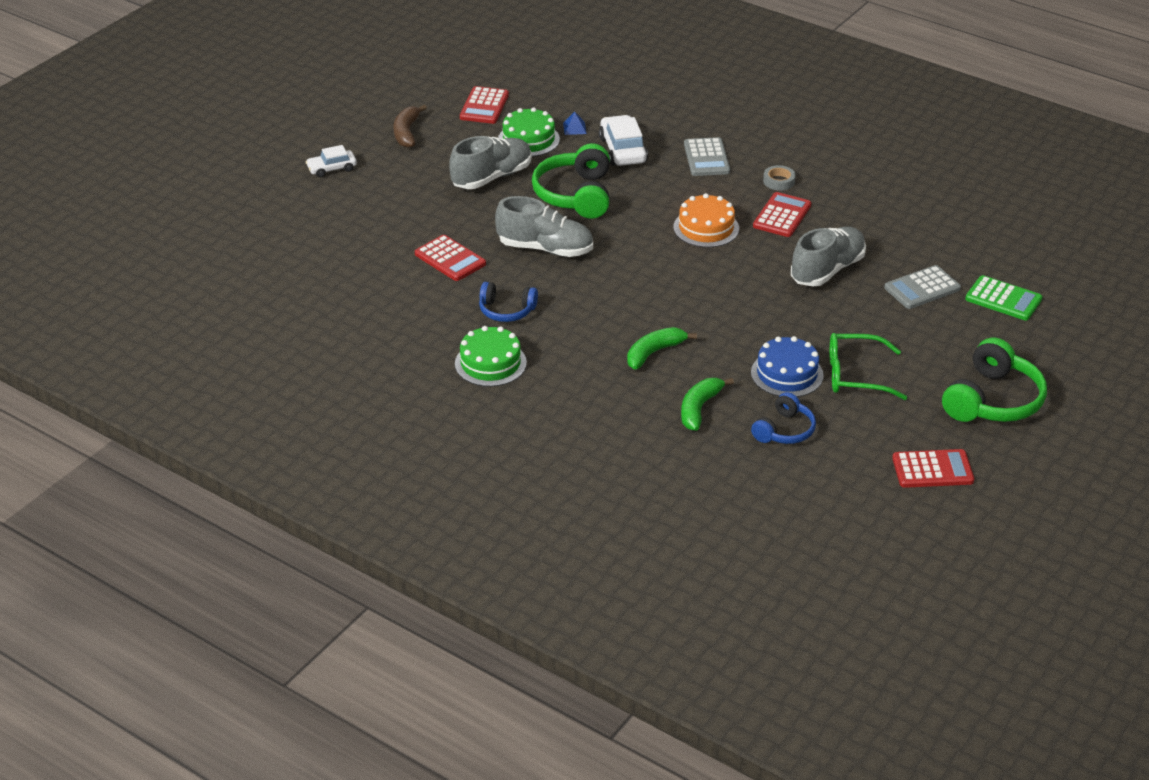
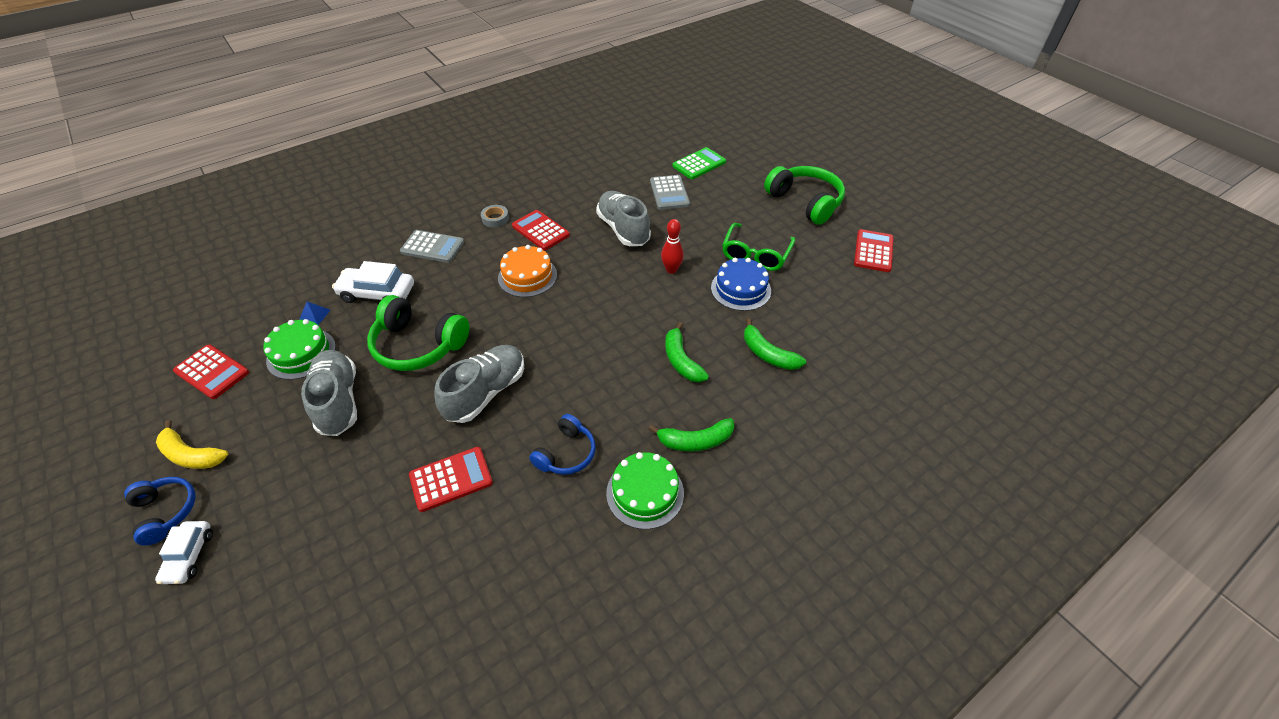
camera: 70 degrees left, 10 degrees up
(407, 133) = (191, 455): brown banana -> yellow banana
(560, 381) = (695, 441): none -> green banana
(784, 319) = (671, 270): none -> red bowling pin
(784, 430) = (810, 312): blue headphones -> blue headphones (166, 512)

